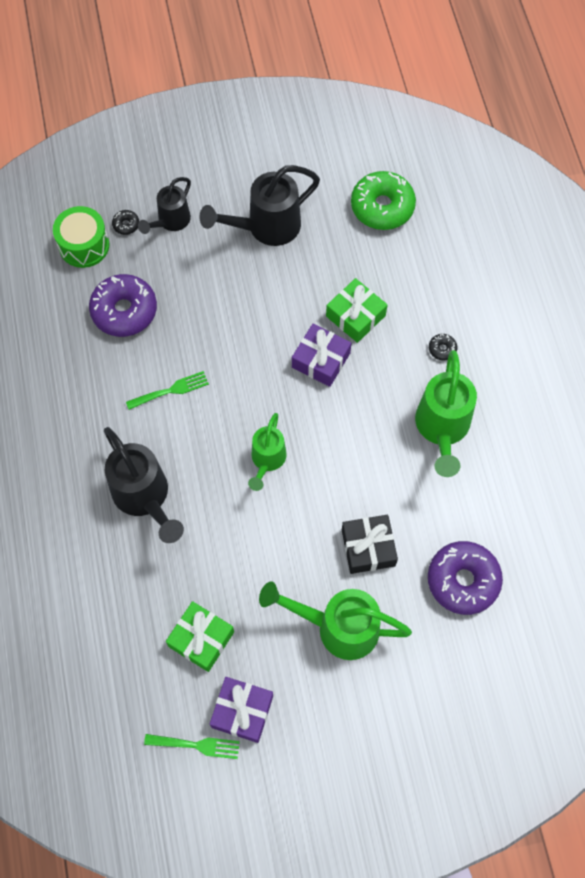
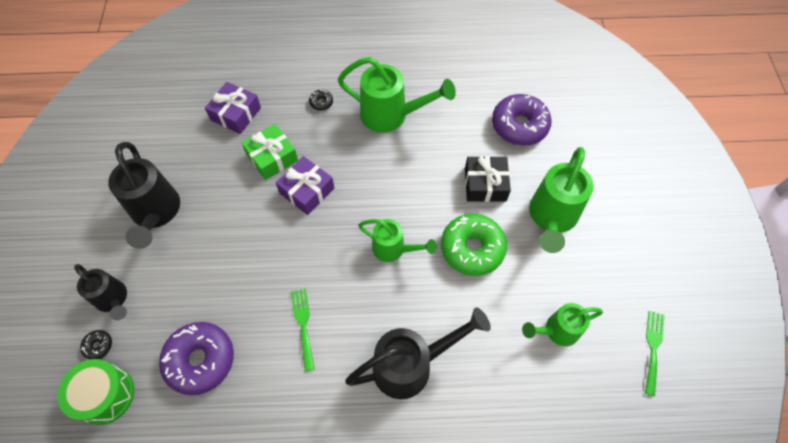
camera: 80 degrees left, 5 degrees down
(201, 639) = (556, 331): green gift -> green watering can
(242, 711) = (622, 305): purple gift -> purple gift (236, 114)
(382, 207) = (173, 119): green donut -> green donut (472, 248)

